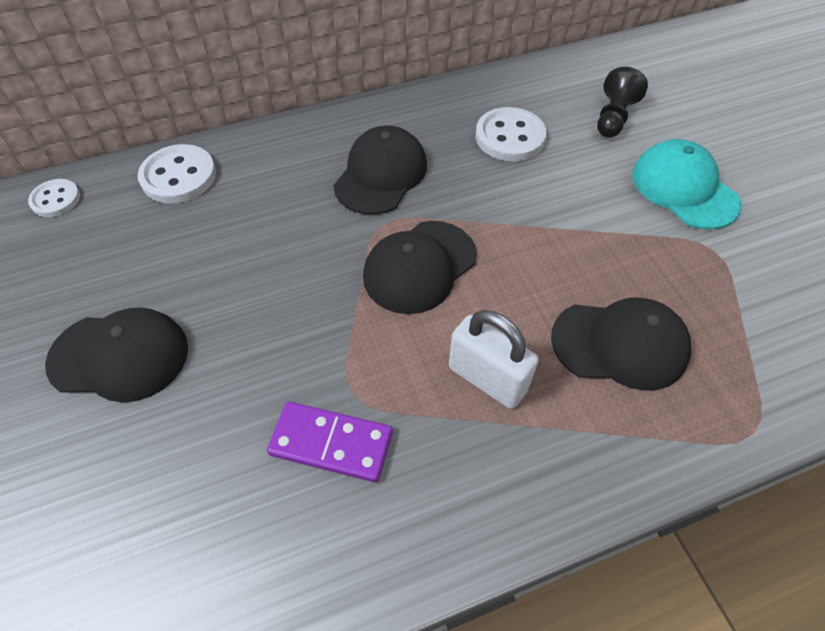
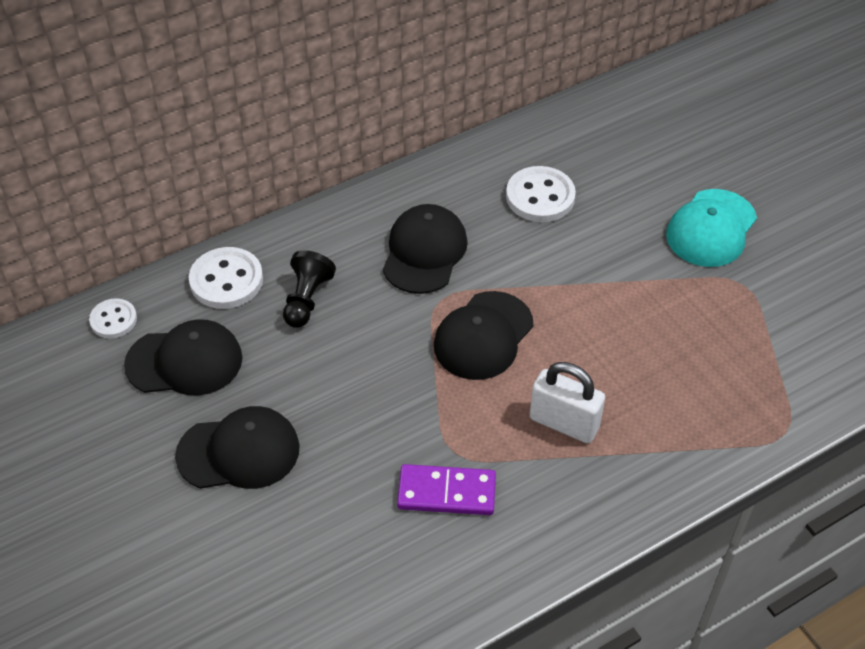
camera: 10 degrees left, 5 degrees down
(613, 117) = (637, 163): black pawn -> black pawn (307, 299)
(620, 344) = (670, 378): black cap -> black cap (184, 361)
(684, 188) = (711, 228): turquoise cap -> turquoise cap turned 105 degrees counterclockwise

